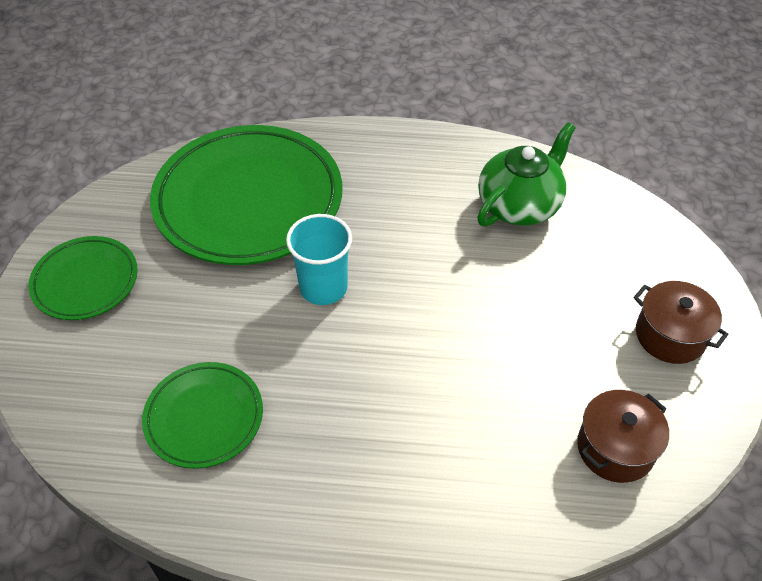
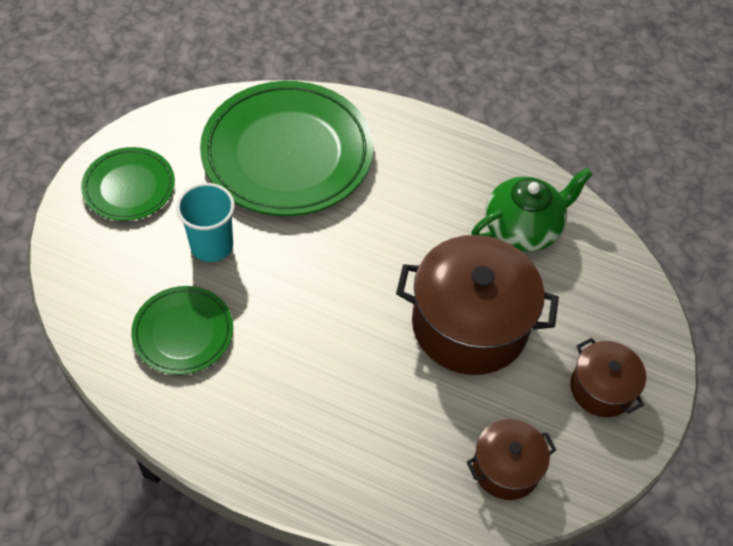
camera: 15 degrees right, 5 degrees up
(323, 287) = (320, 252): turquoise cup -> turquoise cup (211, 245)
(510, 313) = (469, 325): none -> brown pot

